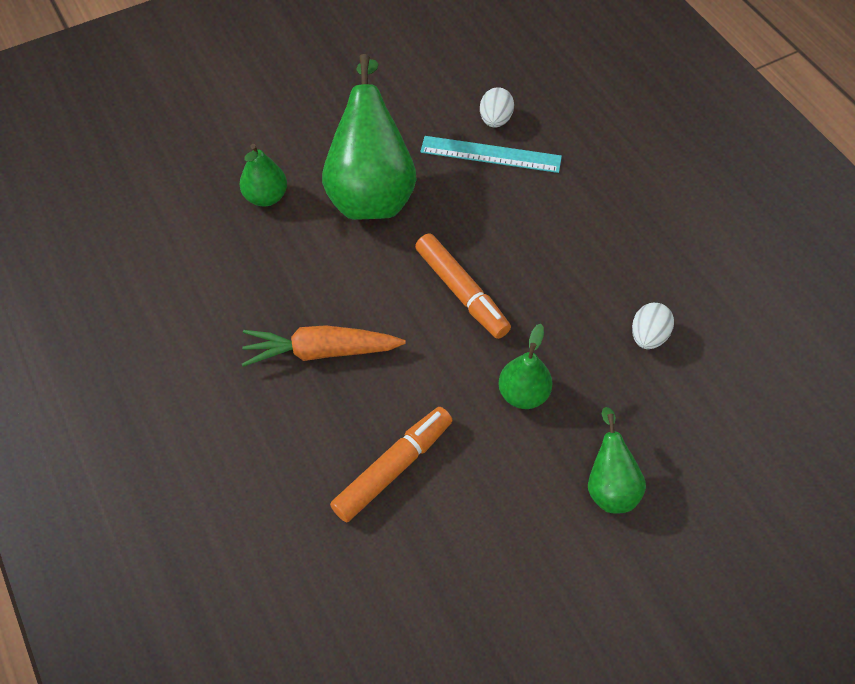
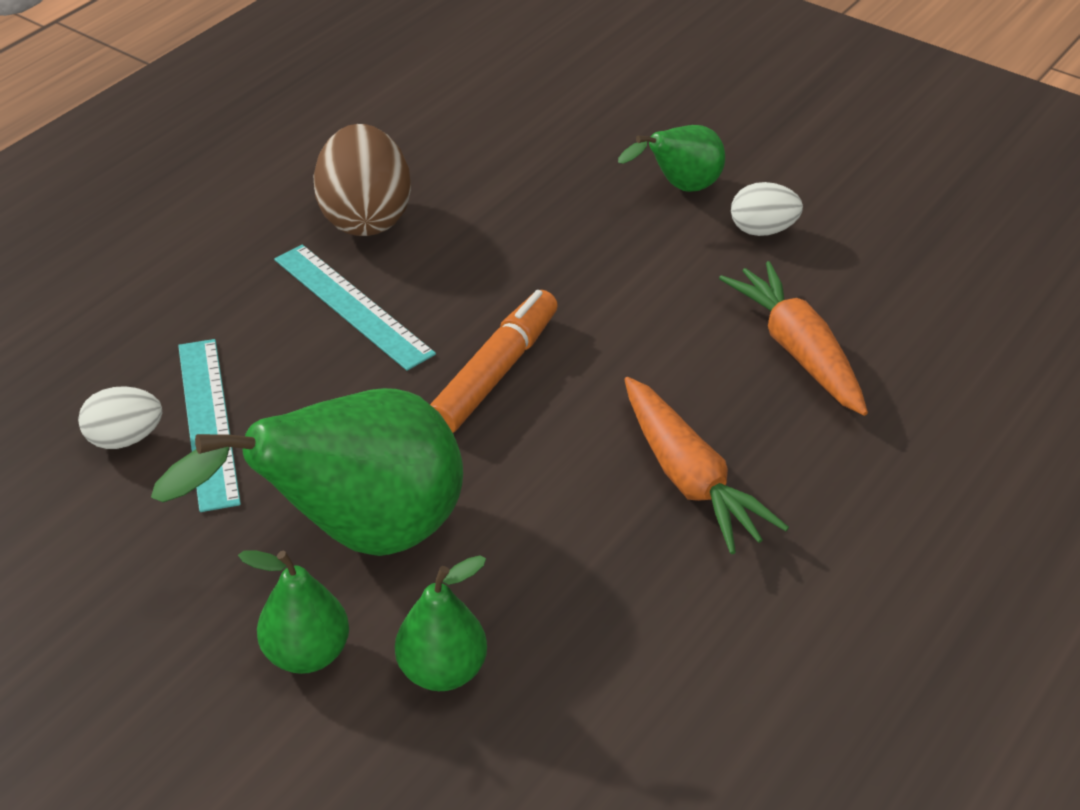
camera: 115 degrees left, 15 degrees down
(393, 468) = (798, 351): orange marker -> orange carrot
(523, 394) = (614, 276): green pear -> green pear (307, 654)
(560, 243) = (352, 306): none -> turquoise ruler
(648, 336) = (460, 202): white egg -> white egg (763, 230)
(651, 277) = (365, 218): none -> brown egg

